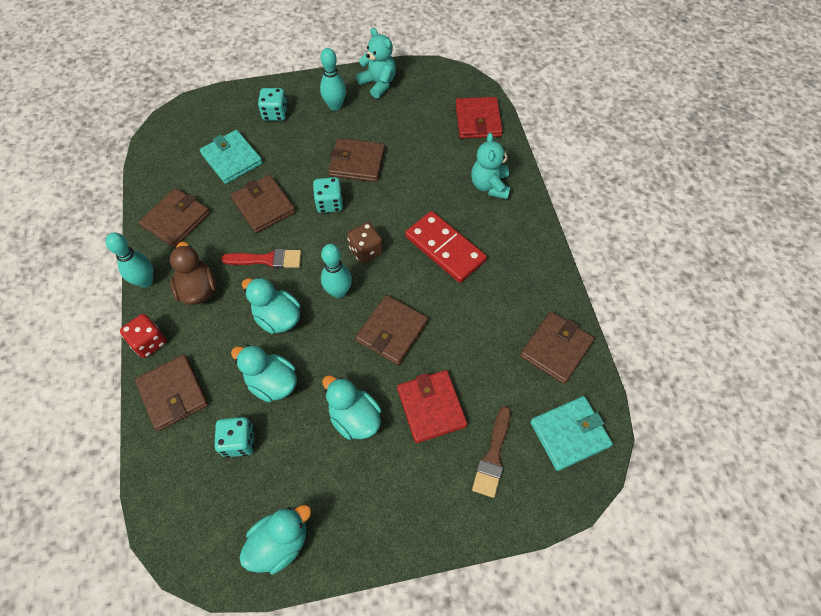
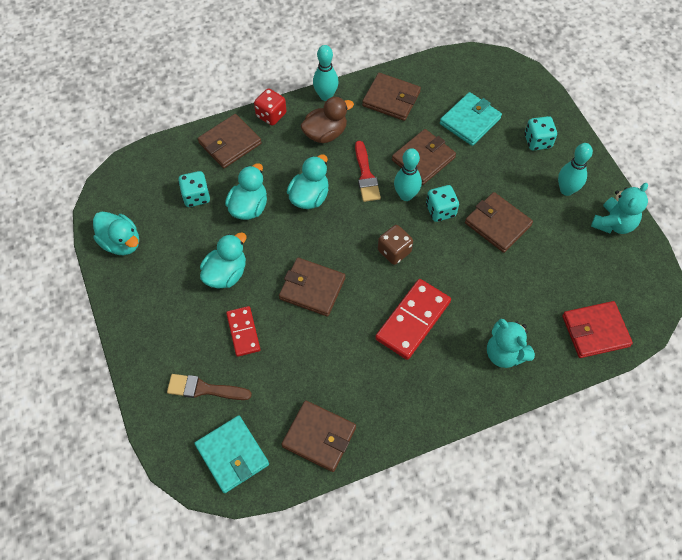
camera: 80 degrees right, 0 degrees up
(339, 292) = (344, 238): turquoise bowling pin -> turquoise bowling pin (406, 195)
(357, 162) = (497, 224): brown wallet -> brown wallet turned 45 degrees counterclockwise
(431, 407) = (243, 332): red wallet -> red domino
(490, 186) = (505, 354): turquoise teddy bear -> turquoise teddy bear turned 120 degrees counterclockwise

